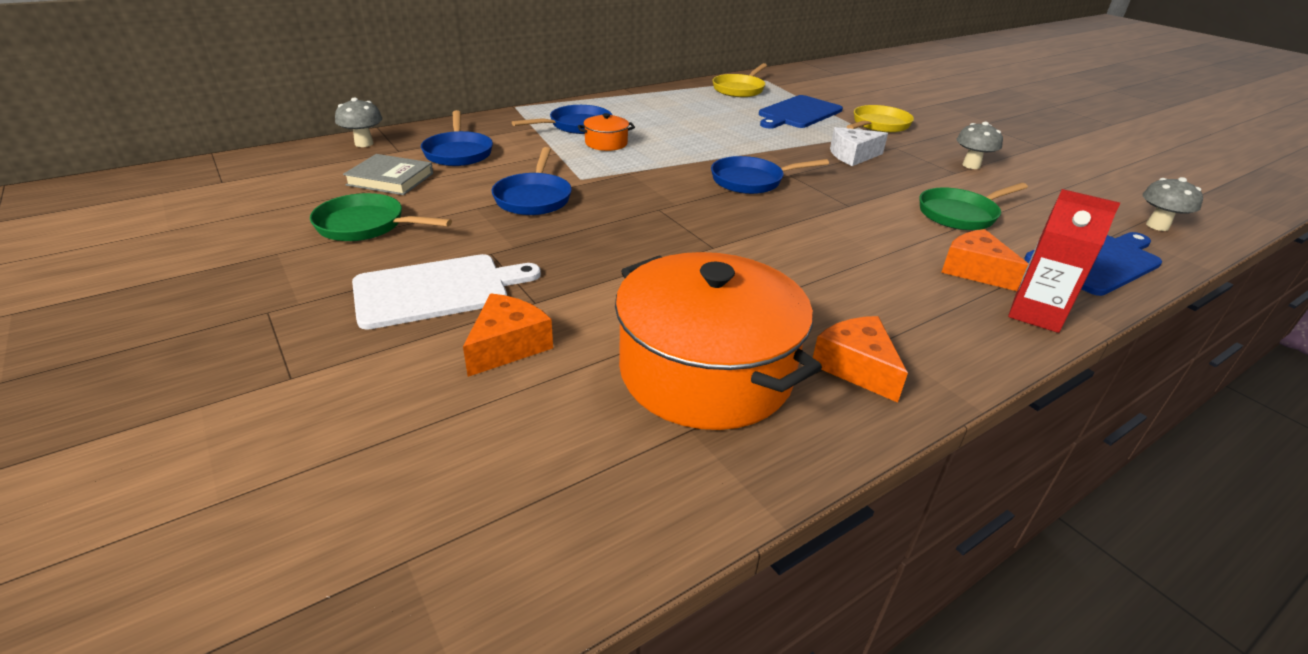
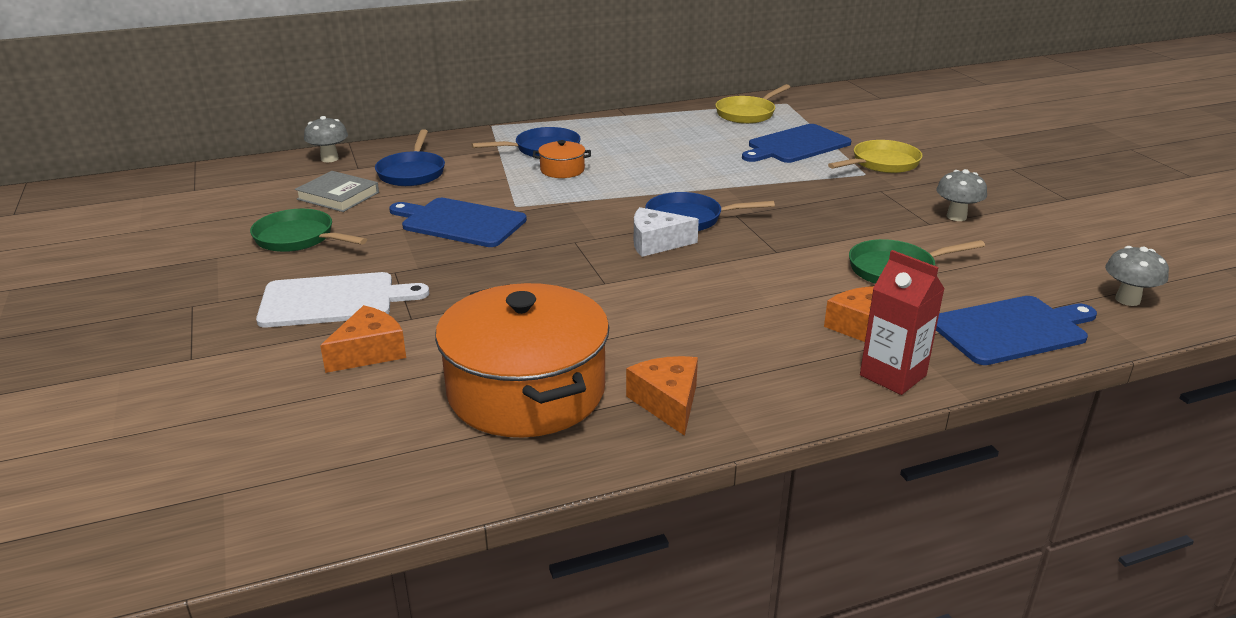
camera: 15 degrees right, 5 degrees down
(533, 198) = (460, 222): blue pan -> blue cutting board
(852, 156) = (823, 198): white cheese -> white cheese (656, 243)

